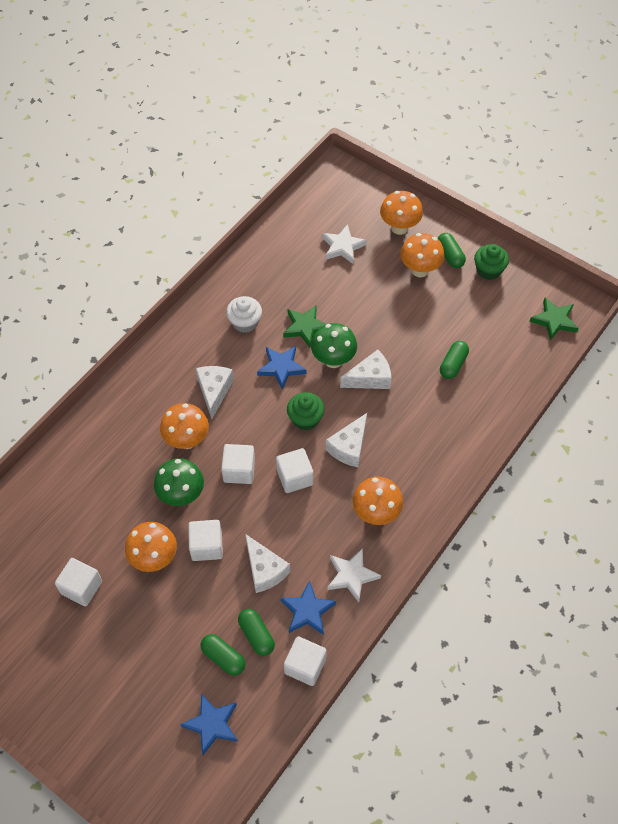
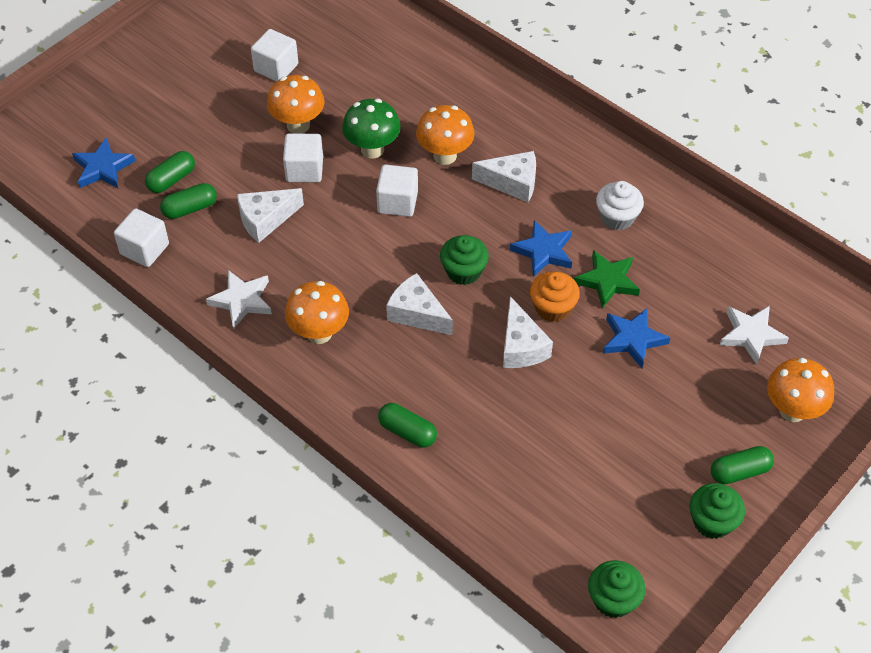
camera: 95 degrees right, 5 degrees down
(295, 477) = (381, 255): white cube -> none
(307, 611) = (207, 255): blue star -> blue star (633, 339)
(333, 360) = (552, 308): green mushroom -> orange cupcake
(420, 270) = (710, 428): orange mushroom -> none
(453, 364) = (538, 448): green capsule -> green capsule (407, 432)
(554, 320) = (613, 599): green star -> green cupcake

